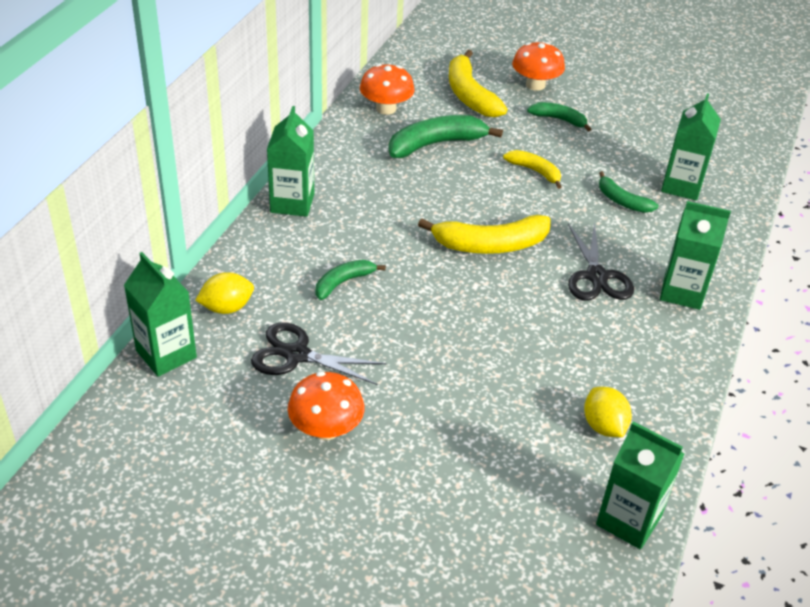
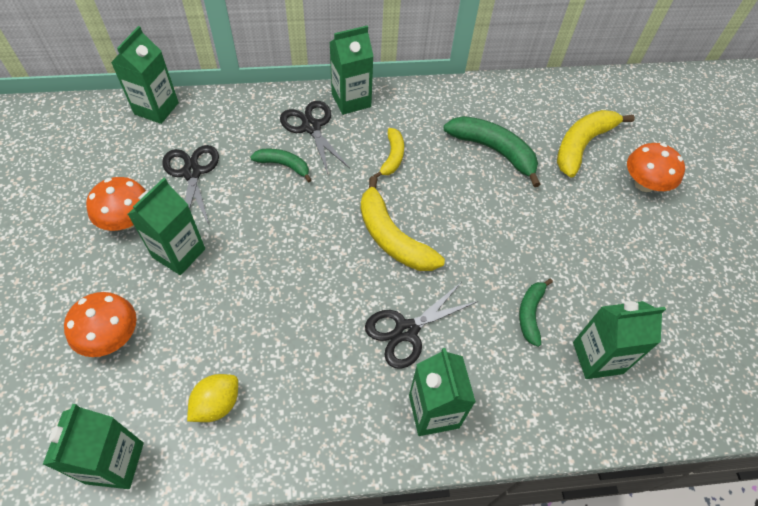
camera: 60 degrees right, 15 degrees up
(227, 308) = (217, 116): yellow lemon -> none
(305, 244) = (311, 127): none -> black scissors
(386, 108) = (511, 102): orange mushroom -> orange mushroom (111, 336)
(404, 399) = (179, 253): none -> green carton
(535, 171) = (516, 231): yellow banana -> yellow banana (392, 157)
(559, 120) = (609, 220): green banana -> none

